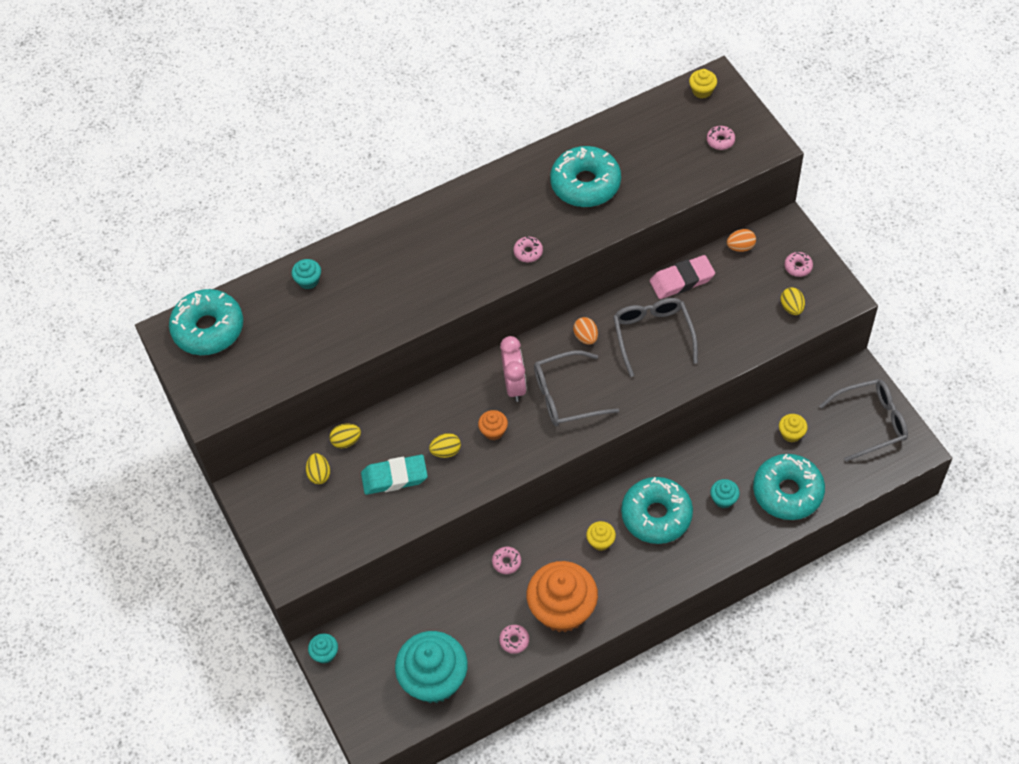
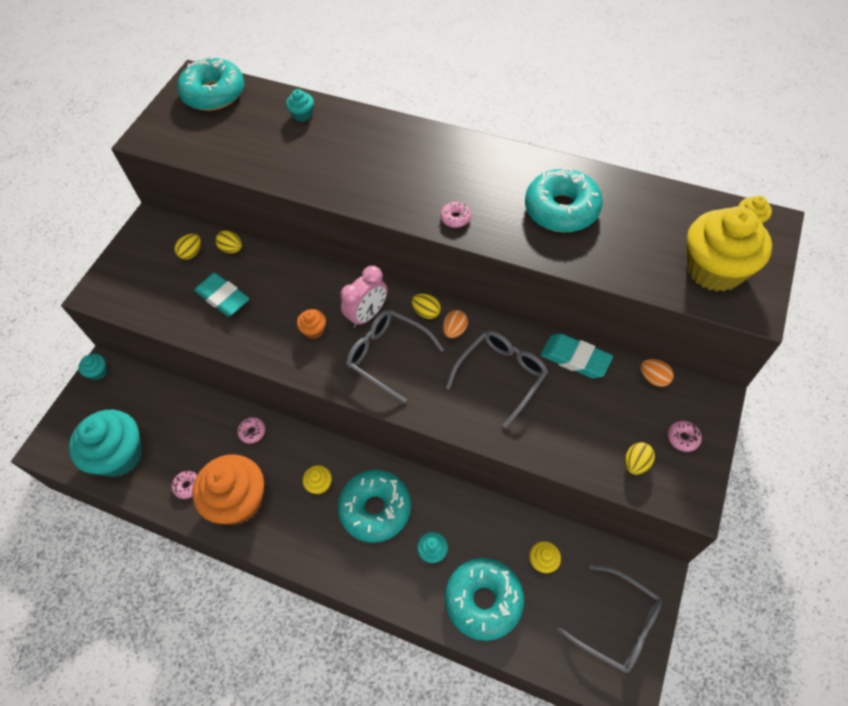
camera: 50 degrees right, 0 degrees up
(446, 451) = (271, 313): yellow egg -> yellow egg (426, 312)
(682, 280) = (575, 358): pink eraser -> turquoise eraser
(720, 141) = (714, 269): pink donut -> yellow cupcake

